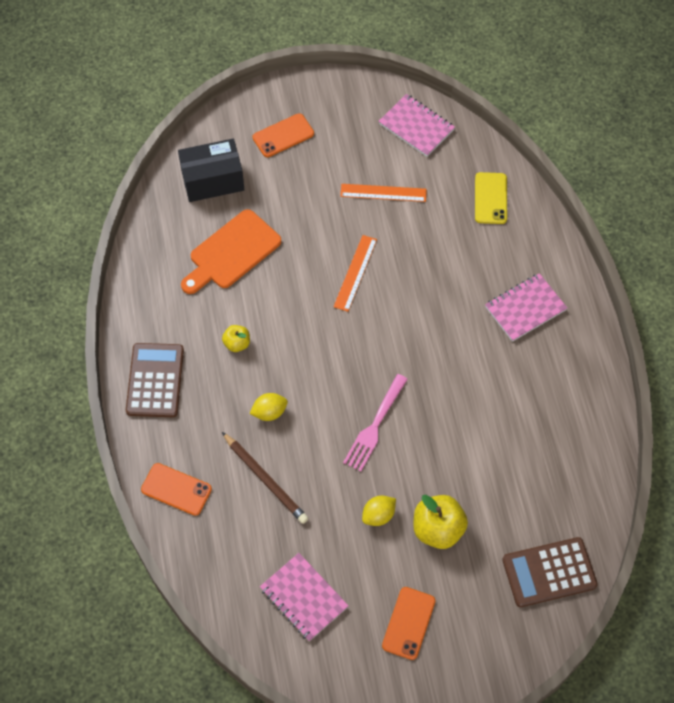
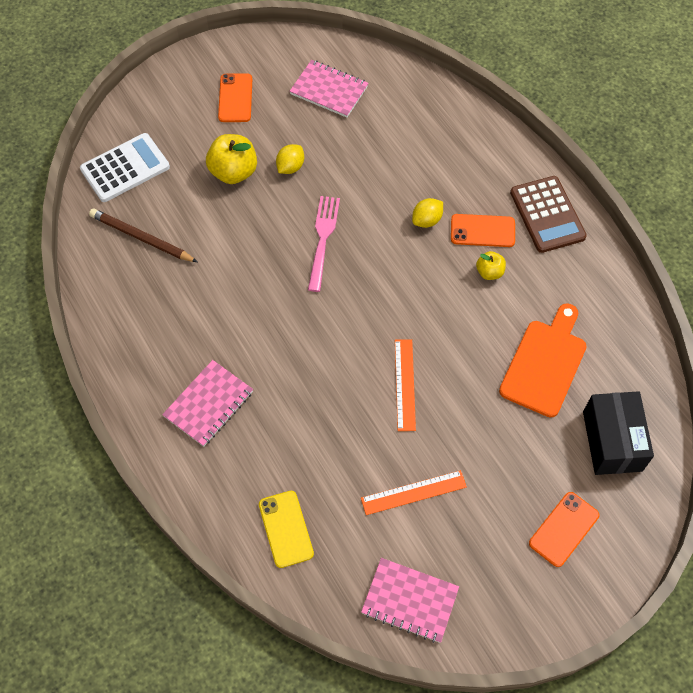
camera: 160 degrees right, 0 degrees up
(176, 489) = (476, 134): orange phone -> orange phone (482, 231)
(212, 180) = (612, 441): black box -> black box turned 60 degrees counterclockwise
(265, 479) = (403, 165): brown pencil -> brown pencil (141, 238)
(549, 572) = (125, 168): brown calculator -> white calculator

